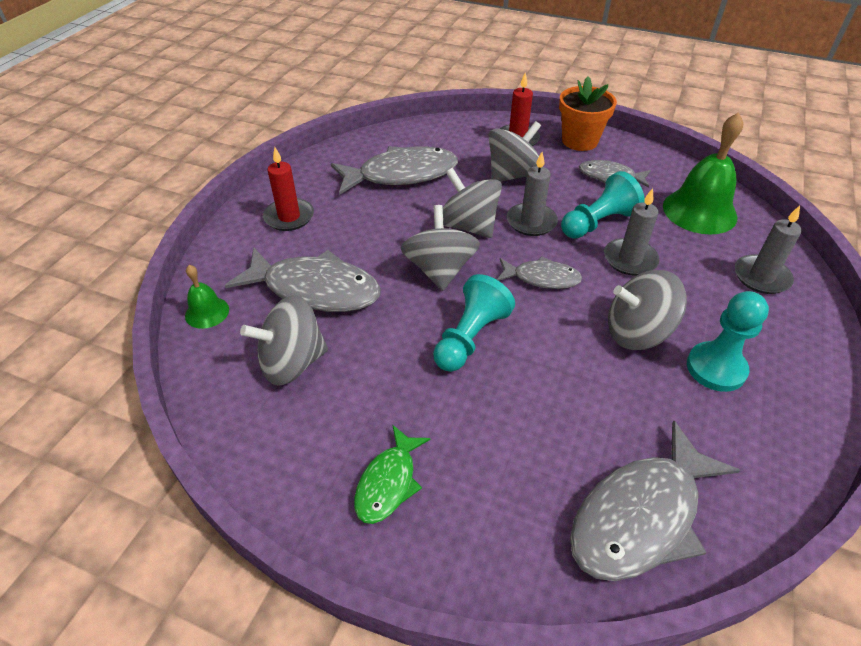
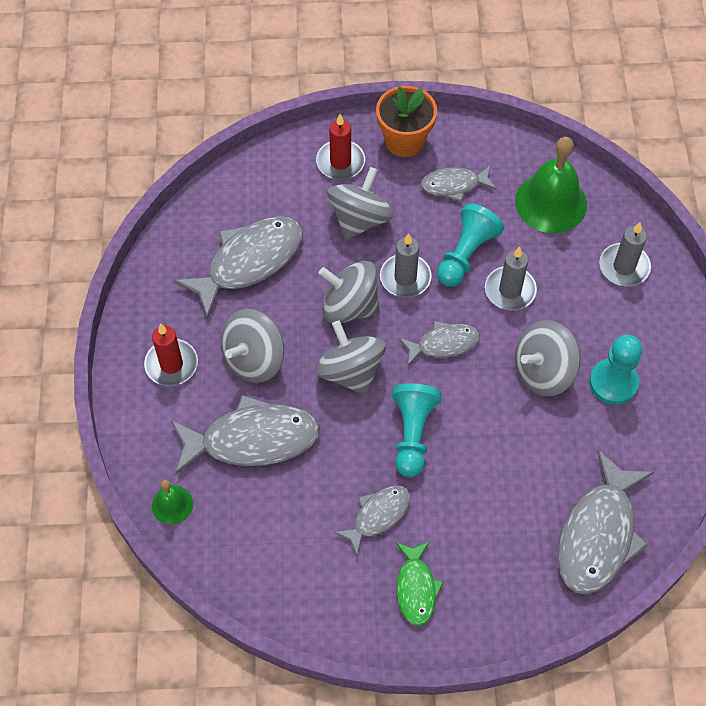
camera: 25 degrees left, 15 degrees up
(292, 362) = (281, 521): grey spinning top -> grey spinning top (254, 359)
(391, 395) = (378, 515): none -> grey fish

